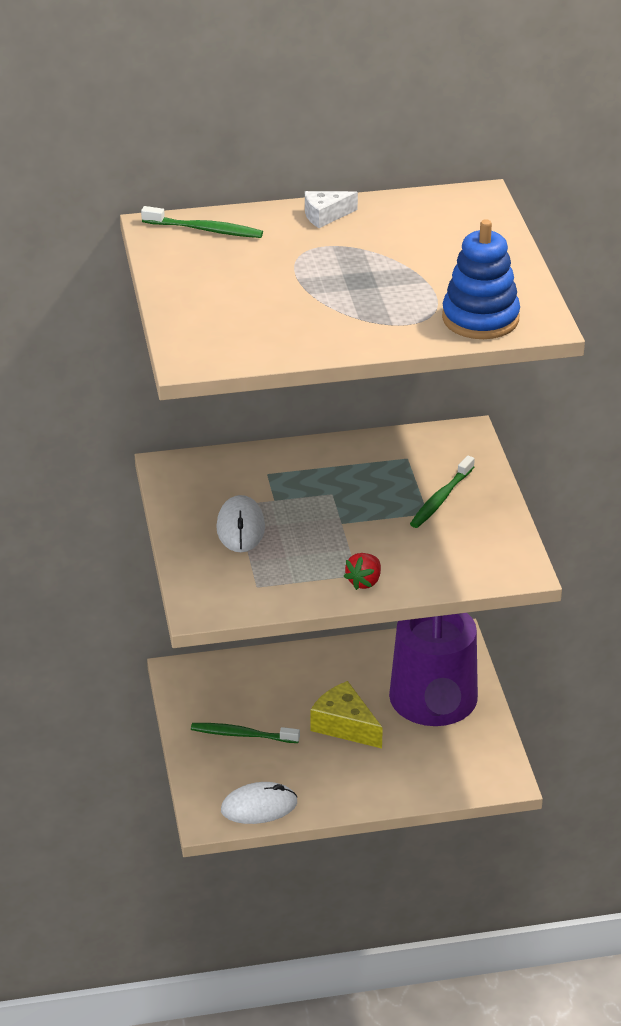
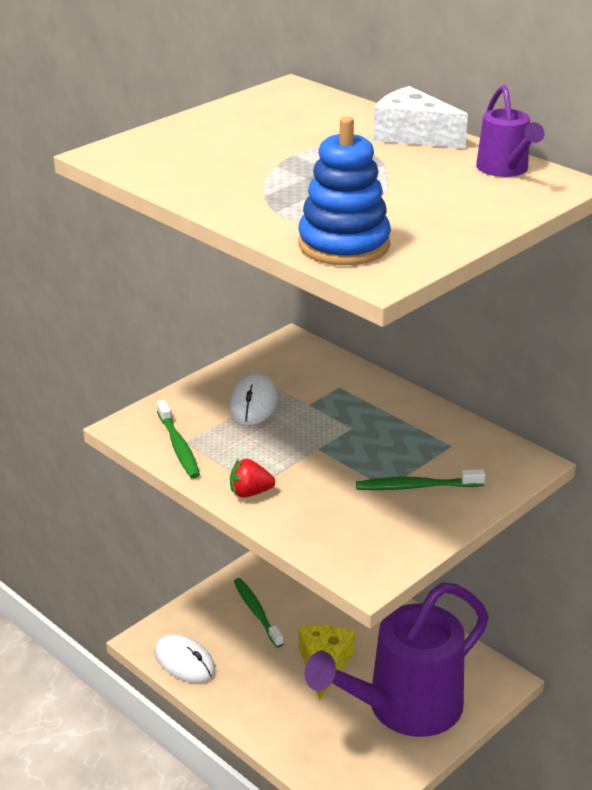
camera: 55 degrees right, 5 degrees down
(205, 230) = (314, 103): green toothbrush -> green toothbrush (178, 446)
(240, 528) = (253, 403): white mouse -> white mouse turned 45 degrees counterclockwise
(325, 216) = (412, 135): white cheese -> white cheese, size x1.59
(433, 207) = (505, 170): none -> purple watering can

